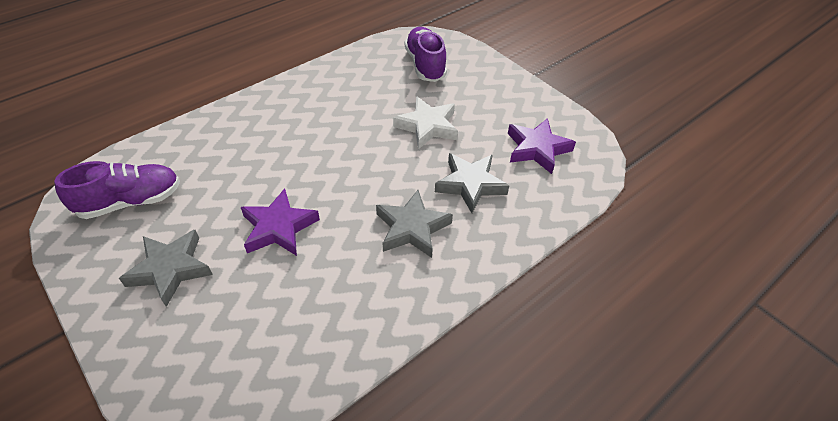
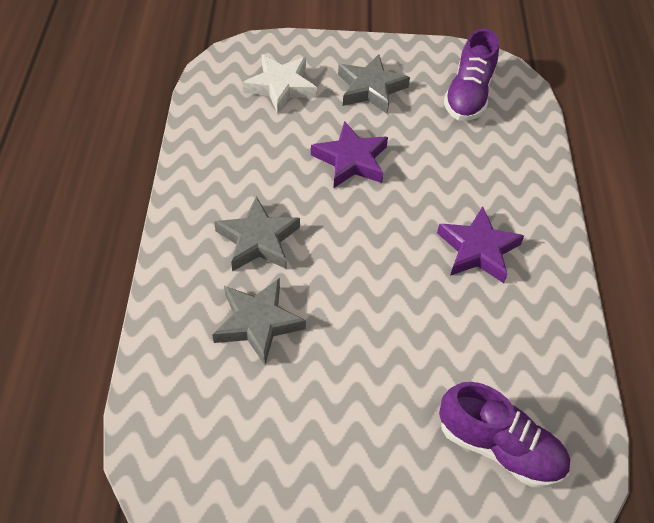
camera: 130 degrees right, 5 degrees up
(427, 126) = (376, 353): white star -> white star (281, 86)
(537, 149) = (238, 432): purple star -> purple star (478, 249)

